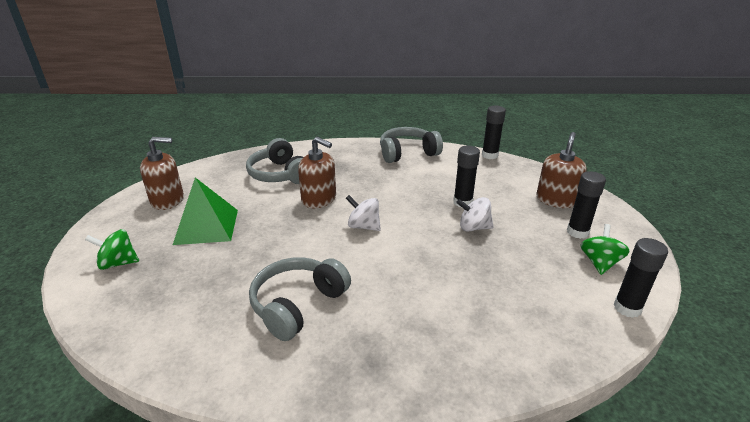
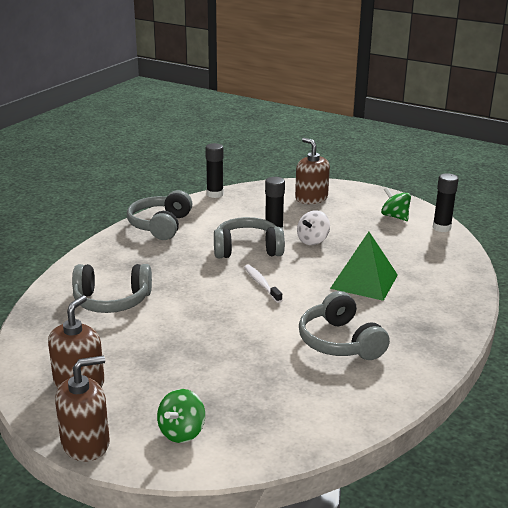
camera: 60 degrees left, 5 degrees down
(206, 226) = (168, 365): green pyramid -> green pyramid (364, 281)
(319, 199) = (190, 292): brown soap dispenser -> brown soap dispenser (86, 443)
(363, 226) = (261, 284): white spinning top -> white toothbrush
(415, 200) = (247, 249): none -> grey headphones
(577, 232) = (356, 208): black glue stick -> none

